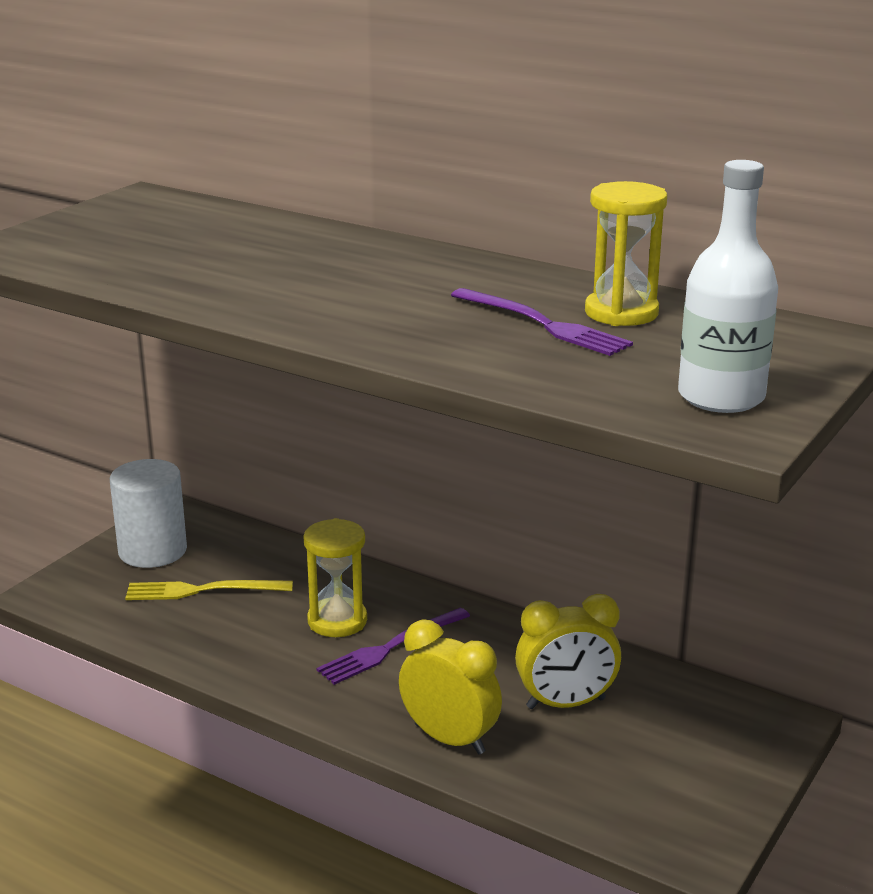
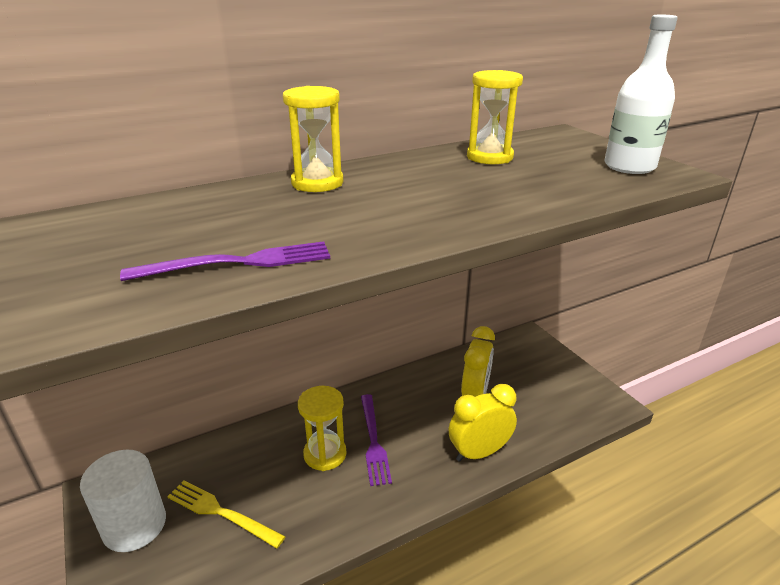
camera: 60 degrees left, 5 degrees up
(203, 590) = (221, 513): yellow fork -> yellow fork turned 90 degrees clockwise
(395, 257) = (317, 183): none -> yellow hourglass
(542, 324) = (489, 176): purple fork -> purple fork (238, 263)

